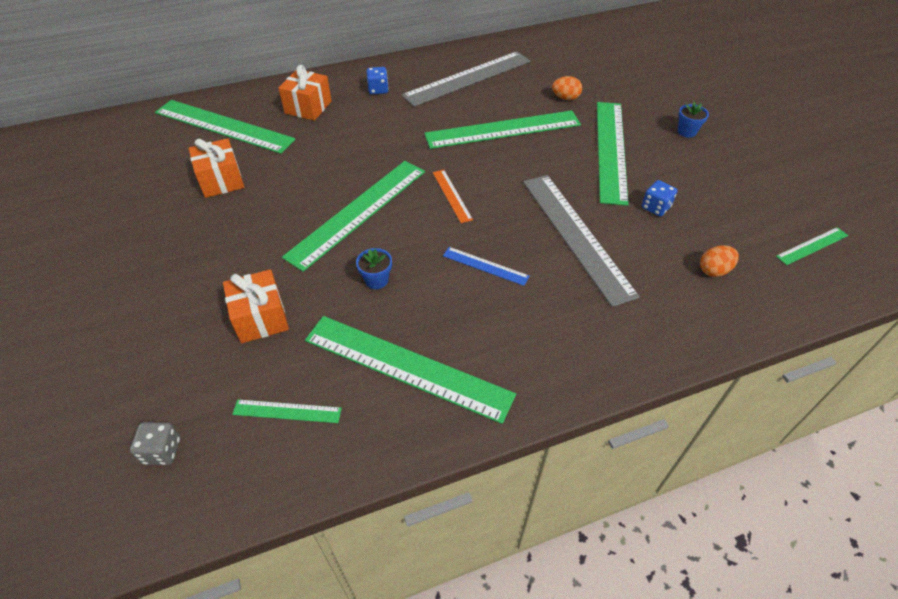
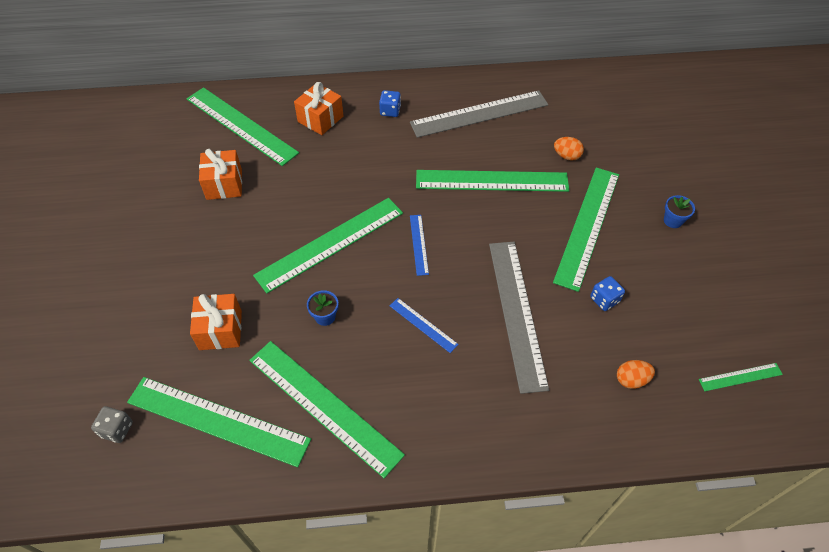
camera: 15 degrees right, 5 degrees up
(287, 411) = (218, 421): green ruler -> green ruler, size x2.17
(452, 195) = (418, 244): orange ruler -> blue ruler

